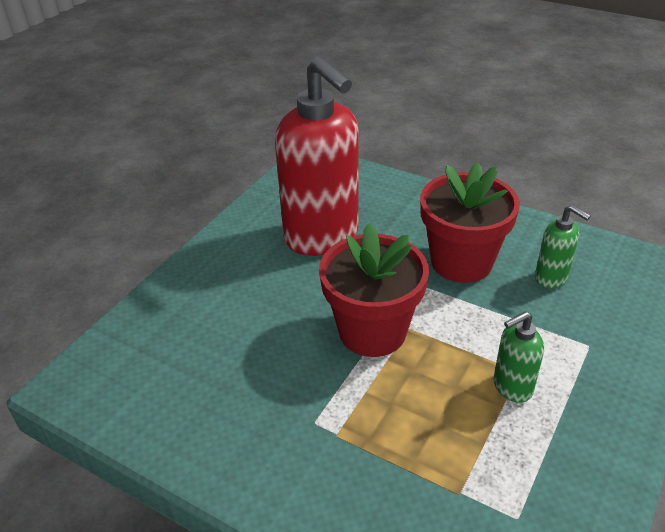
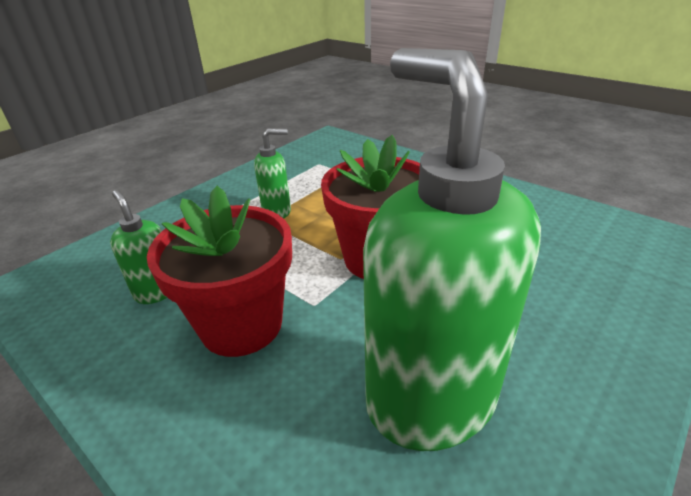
camera: 170 degrees left, 5 degrees down
(322, 236) = (429, 399): red soap dispenser -> green soap dispenser

